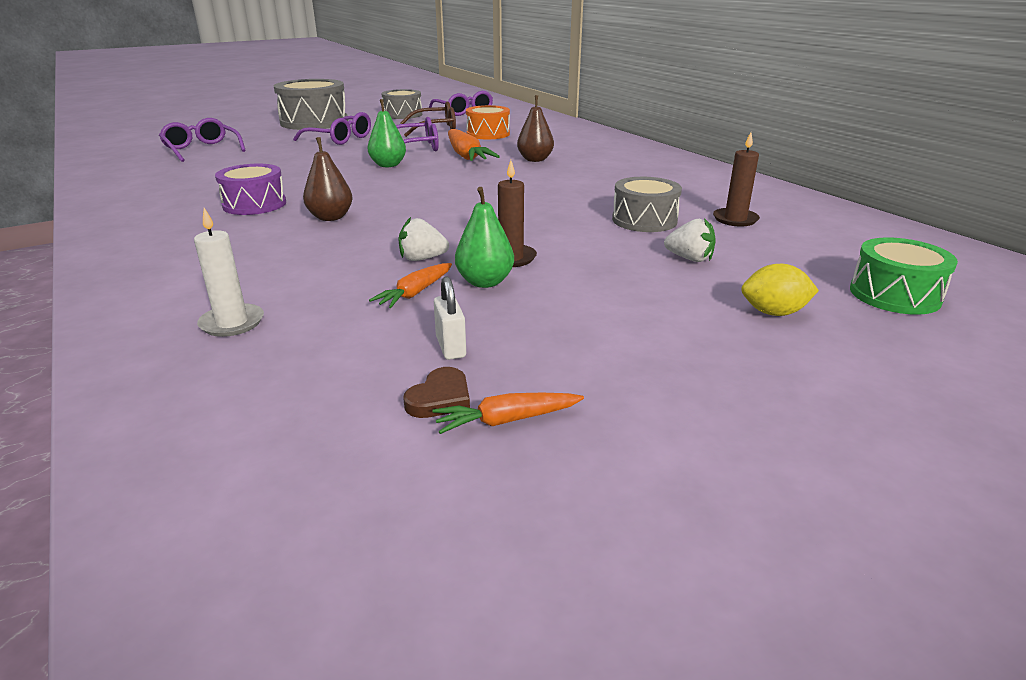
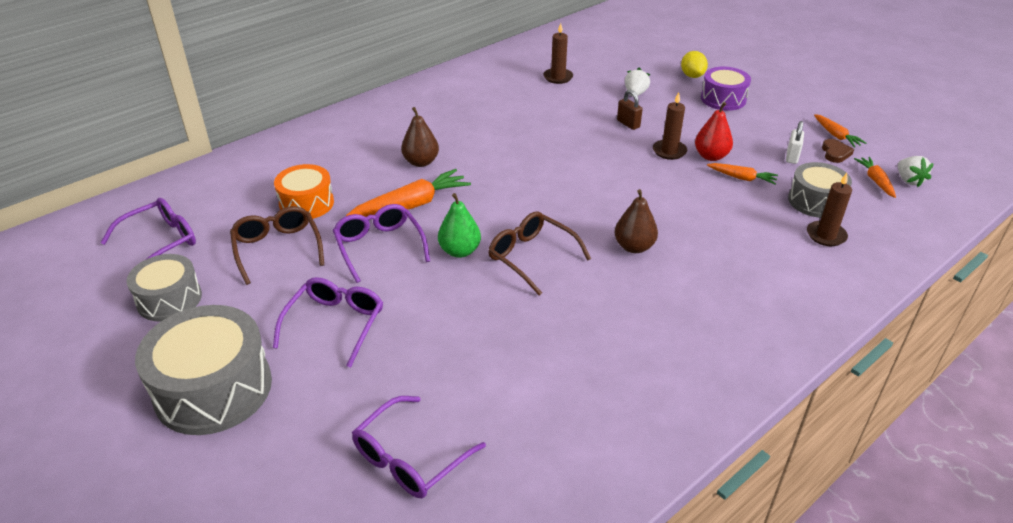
camera: 100 degrees left, 10 degrees up
(232, 323) = (826, 235): white candle -> brown candle
(254, 204) = (622, 306): purple drum -> purple drum (723, 99)
(318, 417) = (875, 181): none -> orange carrot
(357, 183) = (531, 257): none -> brown glasses
(422, 259) = (691, 184): white strawberry -> white strawberry (909, 180)
(440, 398) = (835, 153): brown heart -> brown heart turned 75 degrees clockwise
(451, 347) = (792, 157): white padlock -> white padlock turned 45 degrees counterclockwise
(485, 282) = (711, 156): green pear -> red pear
(593, 244) = (628, 124): none -> brown padlock
(644, 220) = (574, 107): grey drum -> grey drum (815, 201)
(894, 295) = (651, 47): green drum -> none

